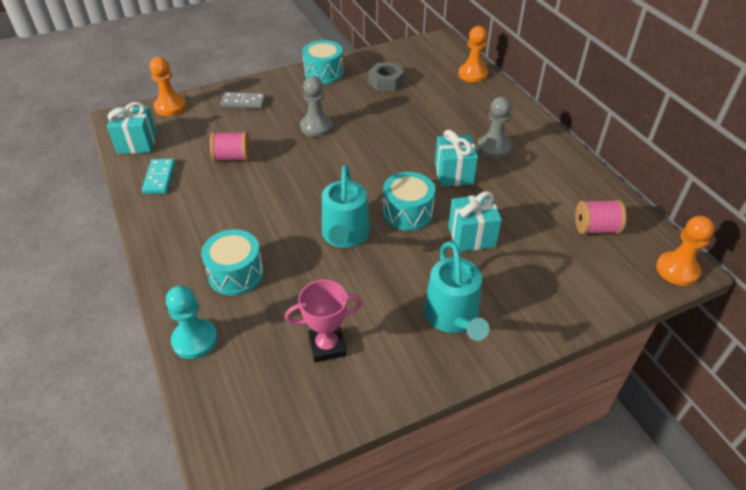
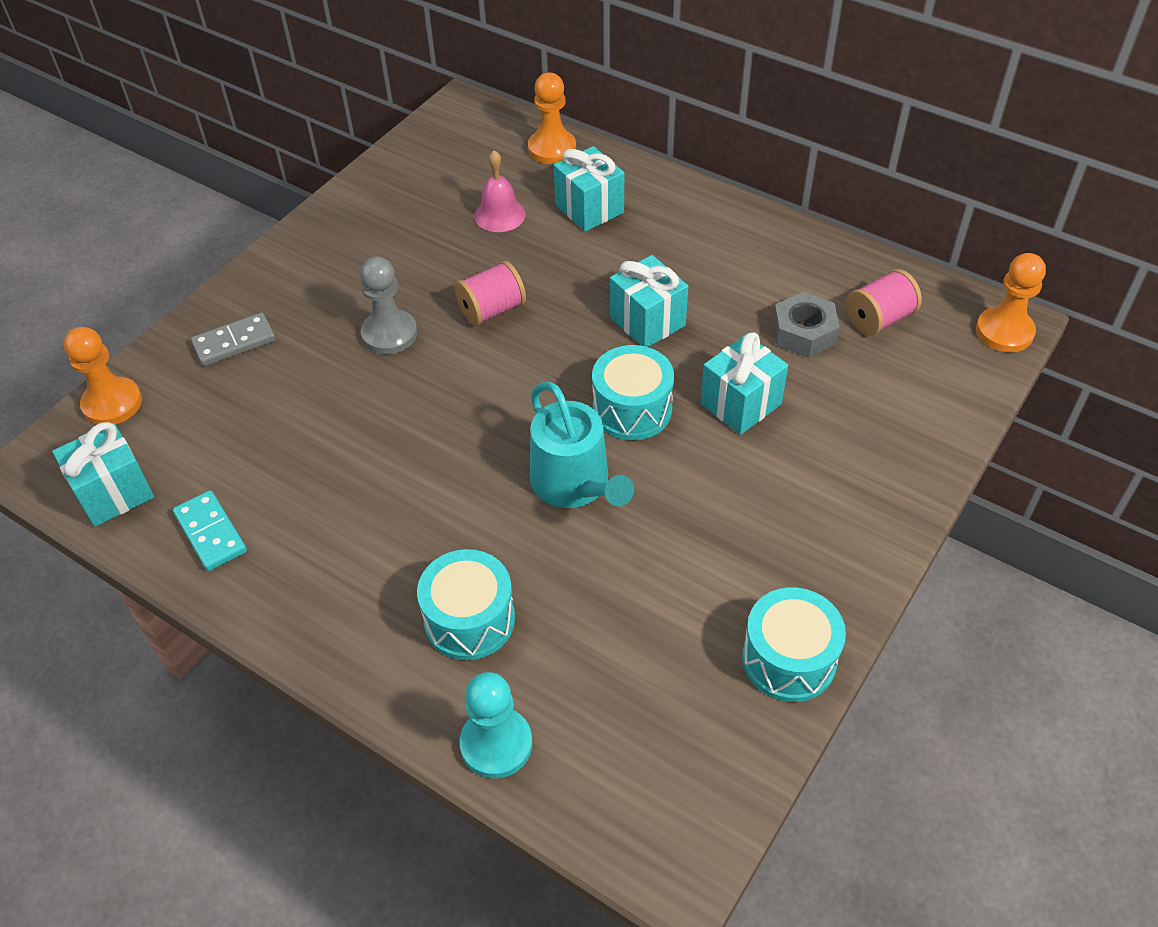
camera: 30 degrees left, 5 degrees up
(233, 158) = (301, 444): pink spool -> pink spool (492, 310)
(324, 73) = (322, 236): turquoise drum -> turquoise drum (789, 659)
(327, 346) = (680, 652): pink trophy -> none
(386, 82) = (434, 213): grey nut -> grey nut (804, 333)
(418, 95) = (500, 215): none -> pink bell
(453, 317) = (802, 527): turquoise watering can -> none
(468, 109) = (589, 209): none -> turquoise gift
(493, 148) = (669, 257): grey pawn -> none

